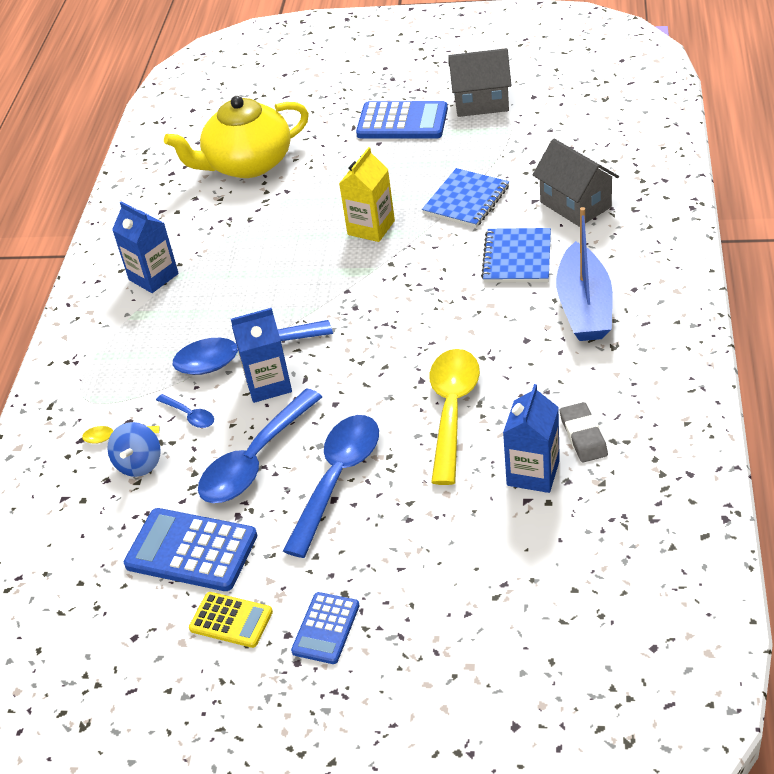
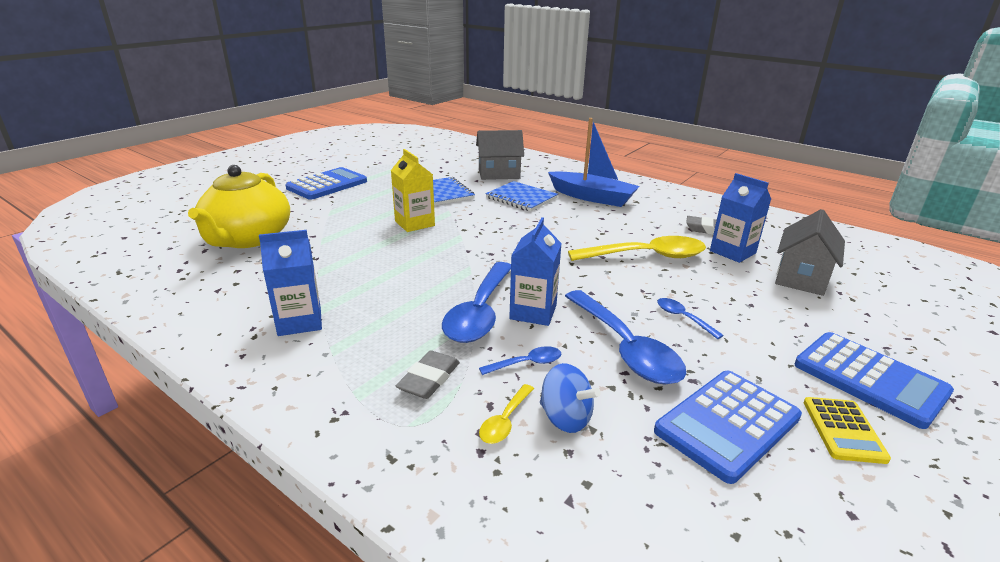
camera: 65 degrees left, 15 degrees down
(135, 378) = (429, 379): none -> grey eraser
(231, 620) = (843, 430): yellow calculator -> yellow calculator turned 135 degrees clockwise
(326, 628) = (869, 379): blue calculator -> blue calculator, size x1.67
(337, 479) = (683, 318): blue spoon -> blue spoon, size x0.45
(452, 410) = (646, 256): yellow spoon -> yellow spoon turned 135 degrees clockwise
(481, 103) = (360, 165): grey house -> grey house (801, 278)

